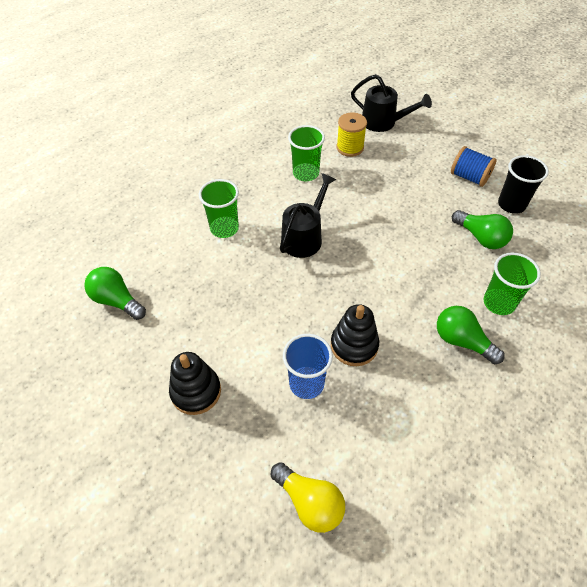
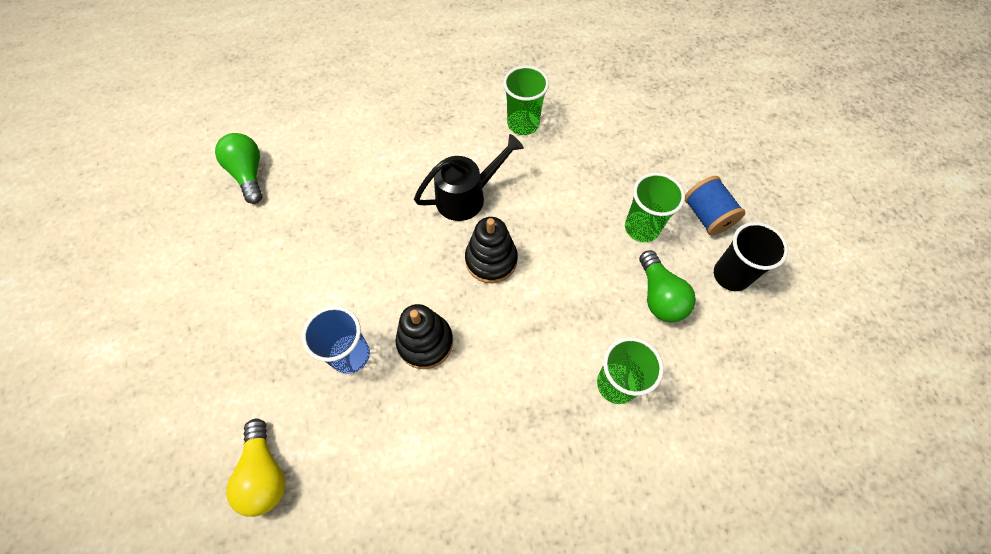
camera: 30 degrees right, 10 degrees up
(196, 391) = (249, 303): black stacking toy -> black stacking toy (491, 260)
(224, 228) = (396, 147): green cup -> green cup (641, 228)
(350, 147) = (594, 115): yellow spool -> none
(383, 122) = (658, 101): black watering can -> none
(462, 341) = (539, 403): green light bulb -> none

